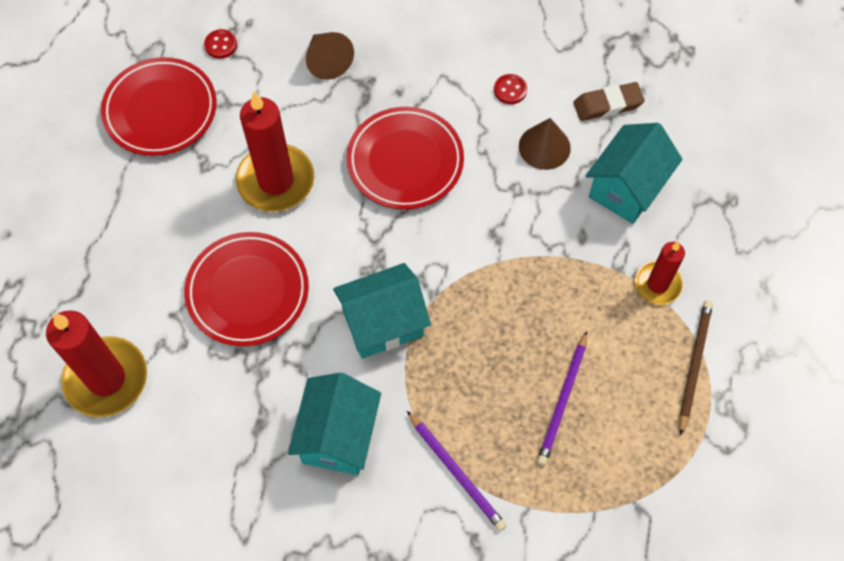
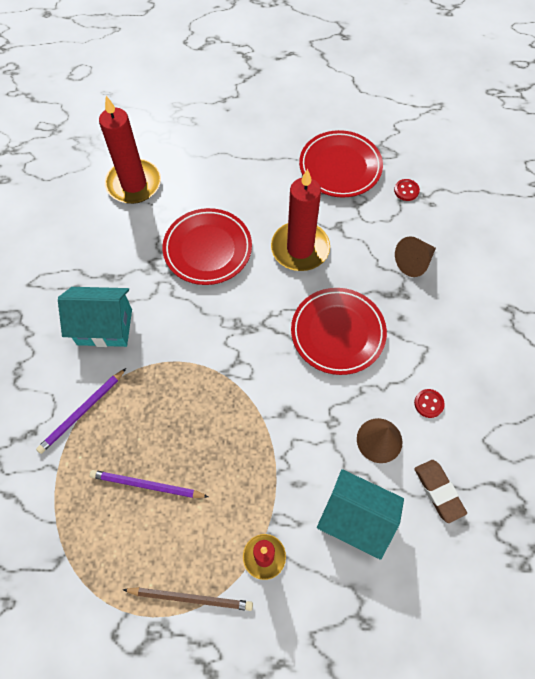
camera: 80 degrees right, 0 degrees up
(383, 323) = (195, 341): turquoise house -> none

